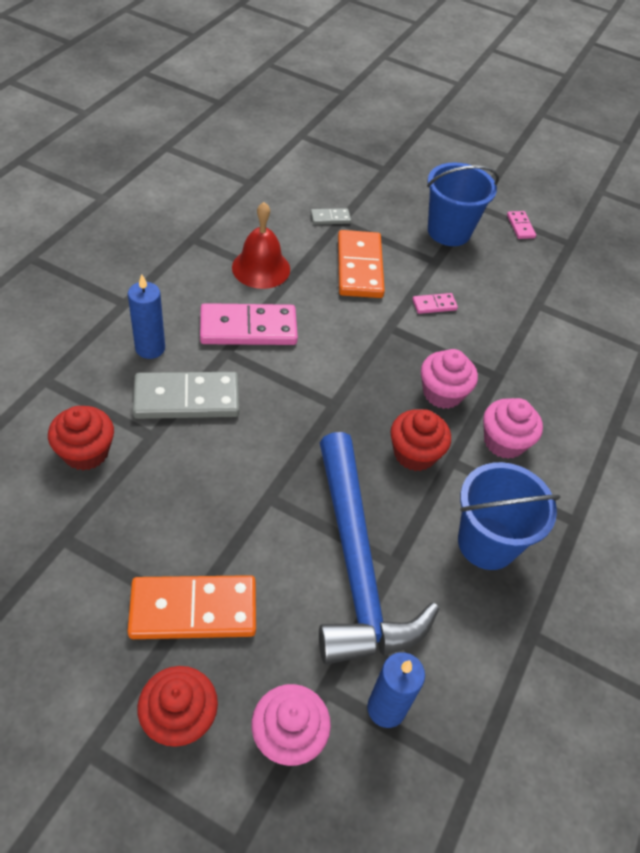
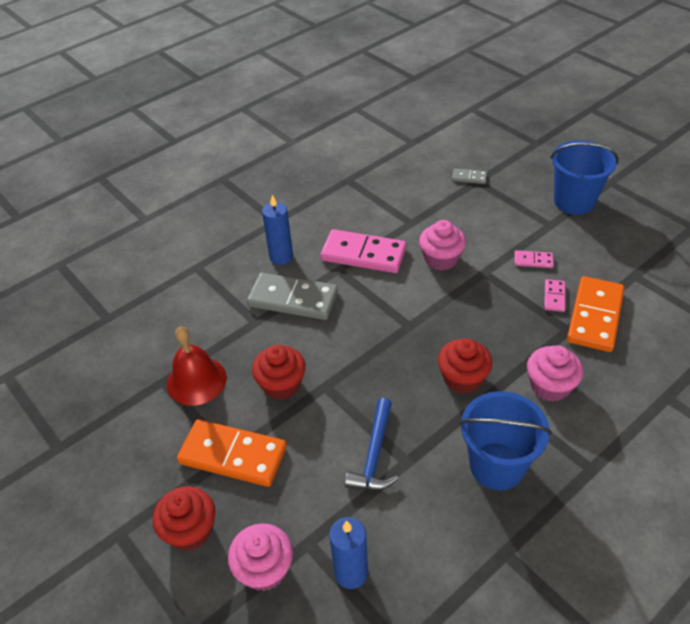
camera: 30 degrees right, 5 degrees down
(86, 452) = (203, 323): red cupcake -> red cupcake (281, 385)
(261, 268) = (393, 209): red bell -> red bell (196, 381)
(356, 564) = (374, 454): blue hammer -> blue hammer, size x0.50
(360, 267) = (478, 220): orange domino -> orange domino (595, 316)
(442, 393) = (509, 334): pink cupcake -> pink cupcake (441, 259)
(520, 226) = (647, 206): pink domino -> pink domino (554, 297)

